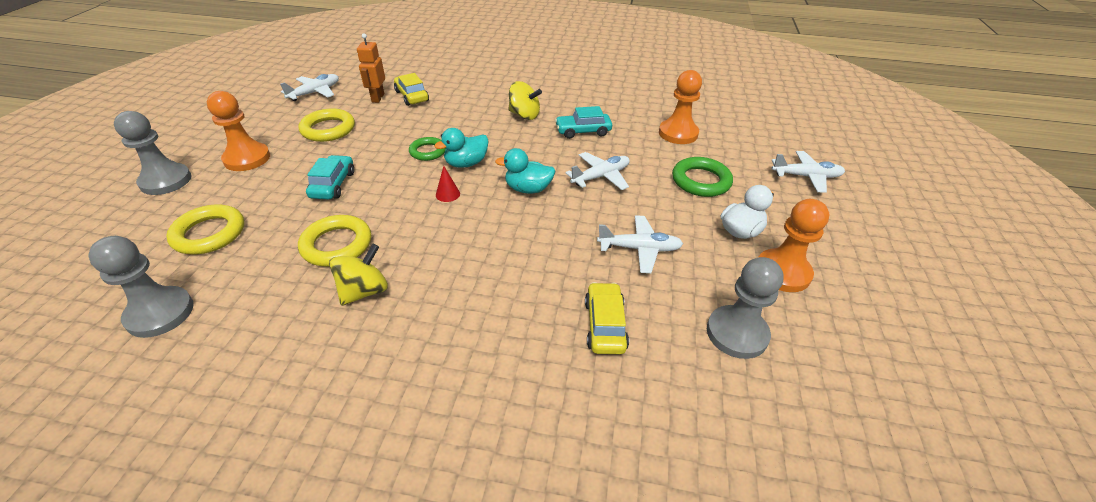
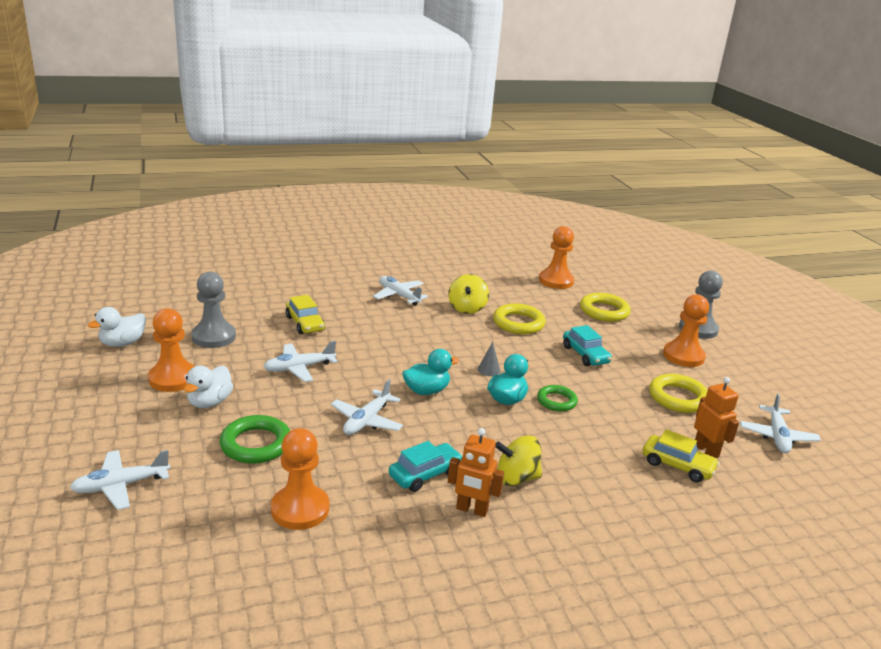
camera: 150 degrees right, 15 degrees down
(160, 313) = (556, 281): grey pawn -> orange pawn
(430, 351) = (399, 296): none -> white plane
(447, 194) = (489, 370): red cone -> grey cone
(569, 108) = (471, 510): none -> orange robot
(864, 357) = (122, 343): none -> white duck

